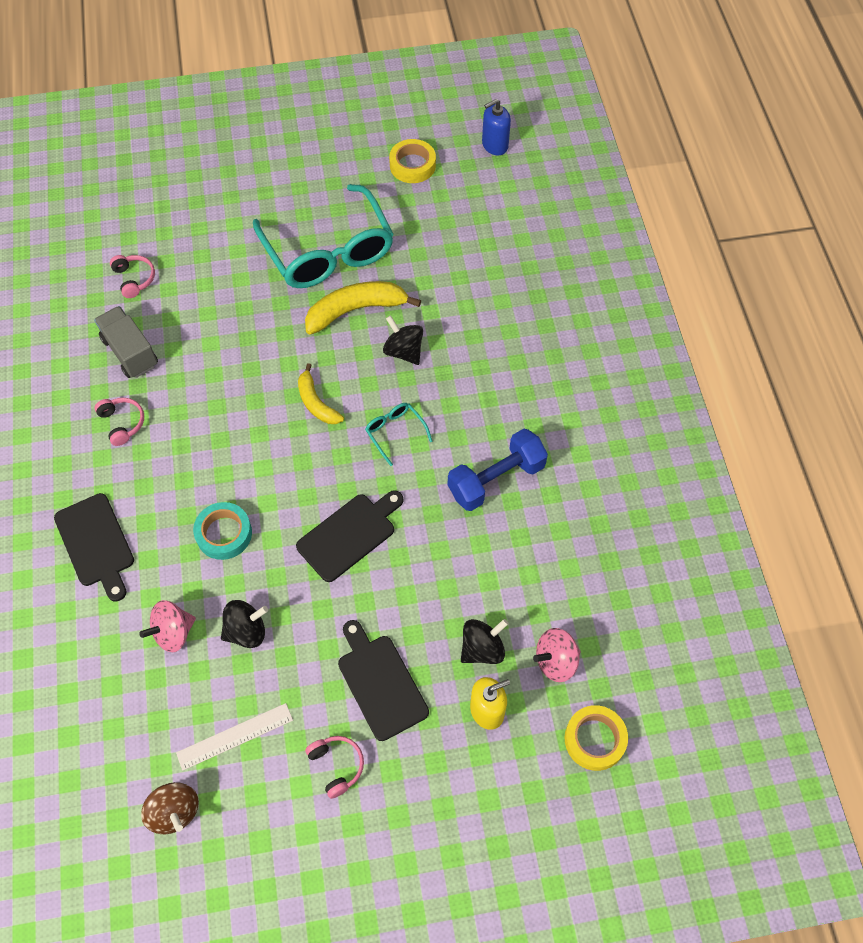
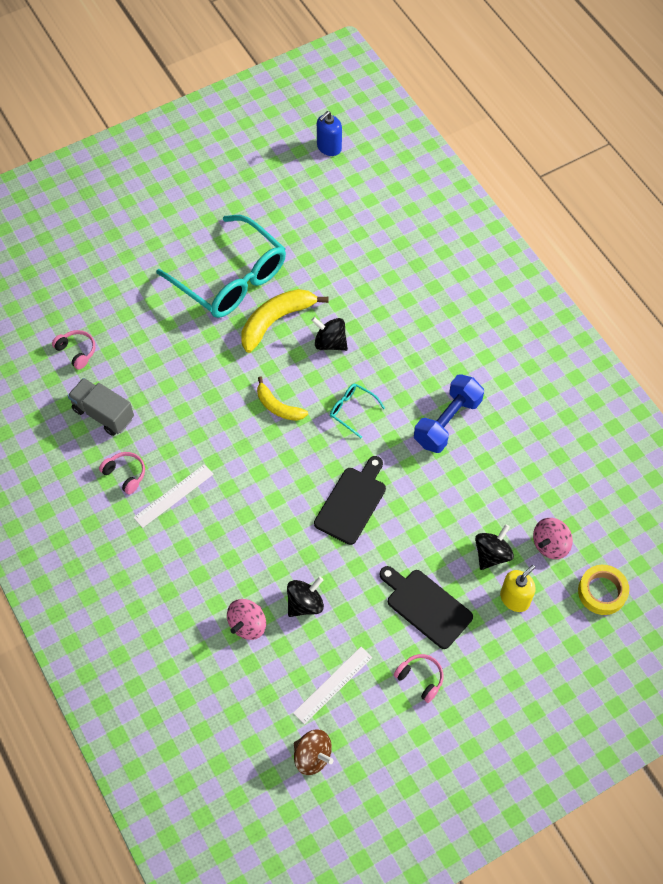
camera: 20 degrees left, 0 degrees up
(96, 544) = (151, 577): black cutting board -> none
(161, 462) = (173, 495): none -> white ruler
(224, 534) = (252, 535): turquoise tape -> none
(412, 165) = (268, 184): yellow tape -> none

